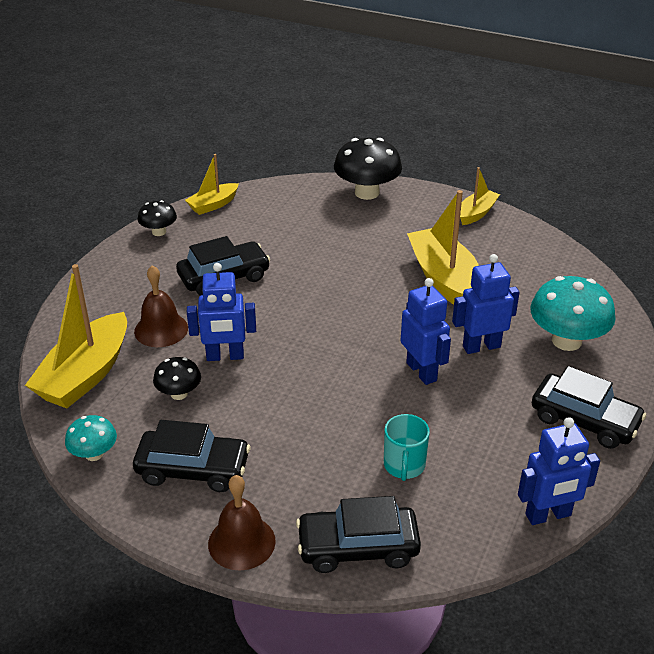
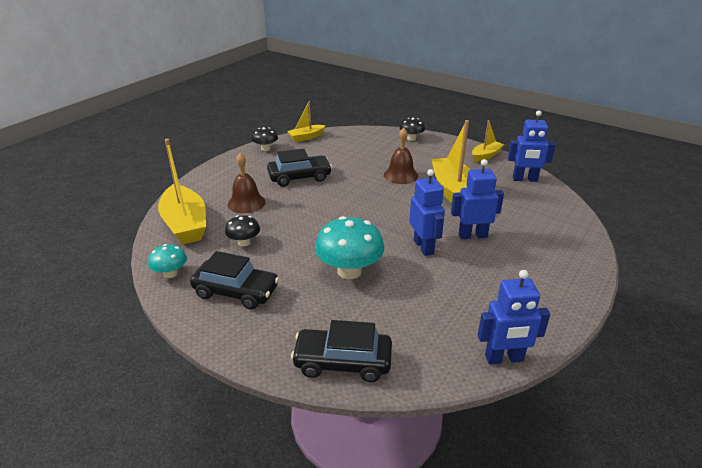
camera: 10 degrees right, 5 degrees down
(85, 375) = (185, 224): yellow boat -> yellow boat turned 60 degrees counterclockwise
(225, 356) = (284, 223): blue robot -> blue robot (525, 179)
(241, 542) = (254, 346): brown bell -> brown bell (400, 175)
(367, 193) = (411, 138): black mushroom -> black mushroom, size x0.54
(404, 465) = (394, 308): turquoise mug -> none
(566, 341) = (539, 238): turquoise mushroom -> turquoise mushroom (349, 271)
(584, 420) = (545, 293): black car -> none

